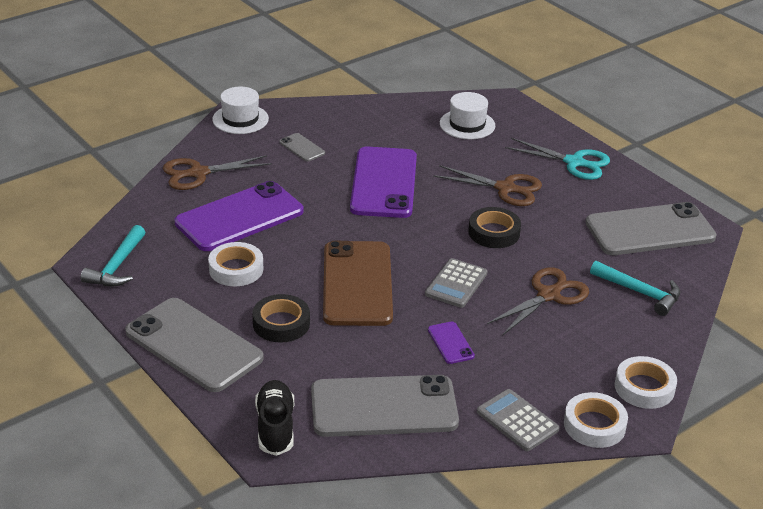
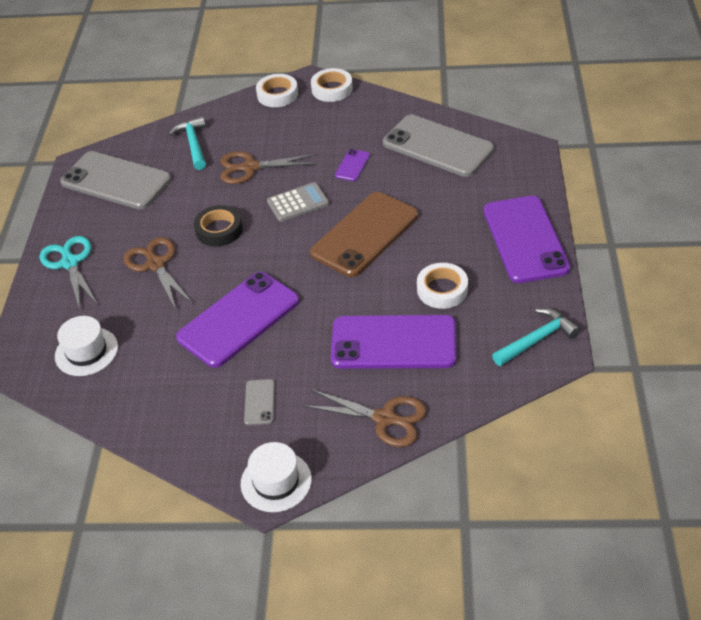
camera: 135 degrees left, 10 degrees up
(194, 345) = (525, 239): grey phone -> purple phone
(275, 427) = (515, 162): black shoe -> none
(281, 323) = (449, 228): black tape -> none
(517, 421) = (370, 108): grey calculator -> none

